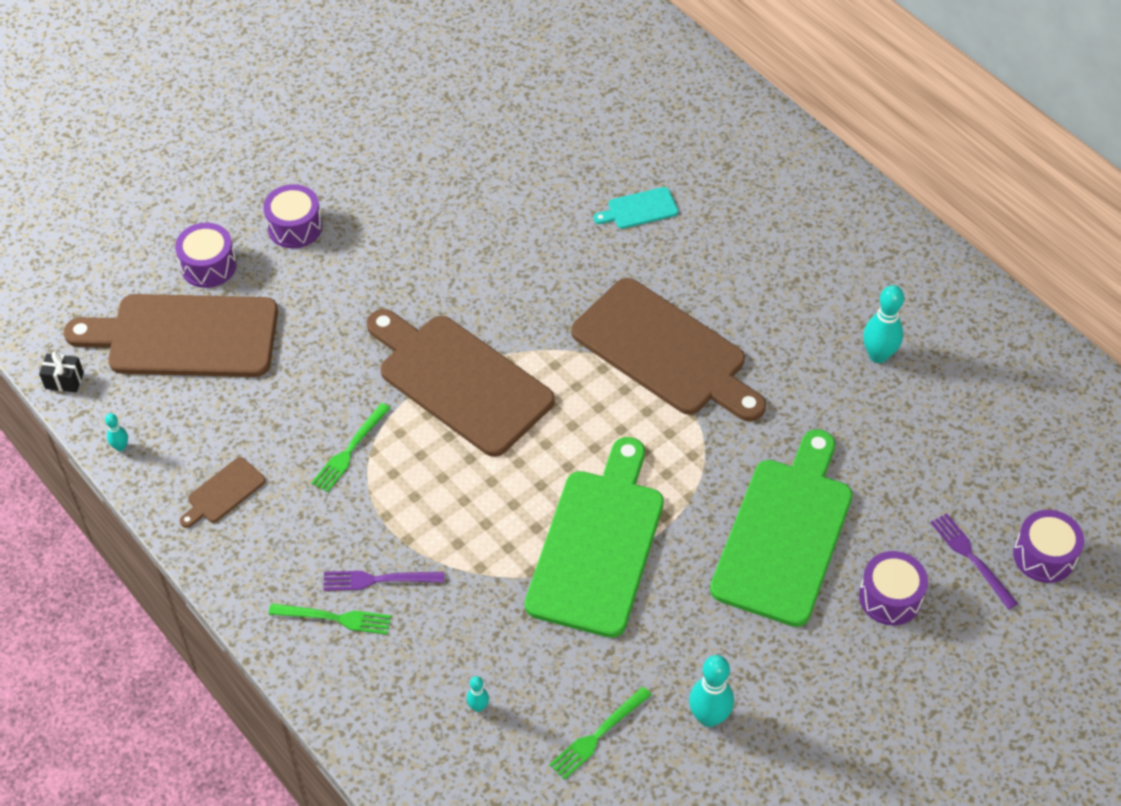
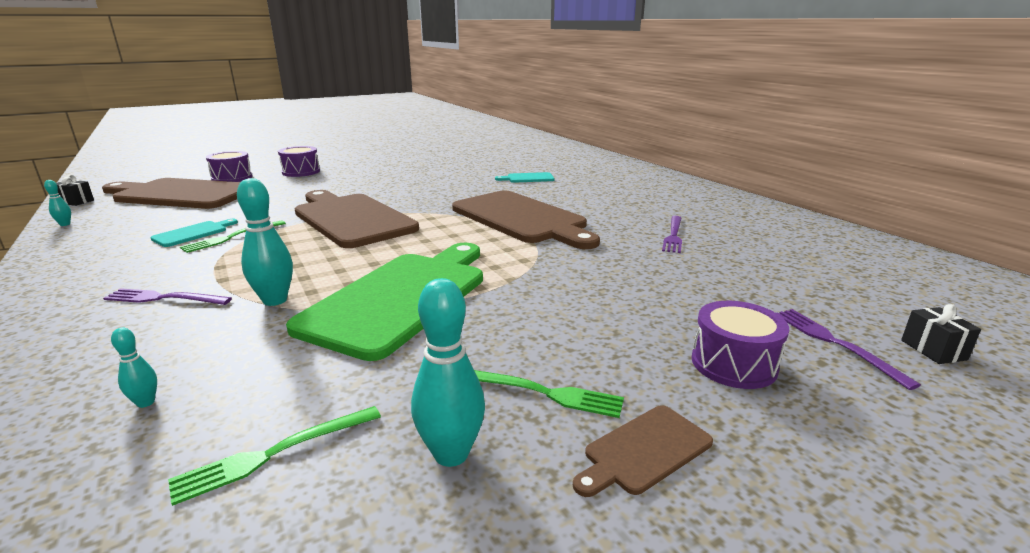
camera: 10 degrees right, 30 degrees down
(223, 492) = (104, 246): brown cutting board -> brown cutting board (644, 451)
(297, 447) = (193, 233): none -> turquoise cutting board
(335, 618) = (87, 317): green fork -> green fork (543, 393)
(784, 534) = (604, 308): green cutting board -> none
(844, 373) = (673, 235): none -> purple fork
(878, 355) = (704, 230): turquoise bowling pin -> turquoise bowling pin (275, 300)
(1044, 555) = (933, 350): purple drum -> black gift

